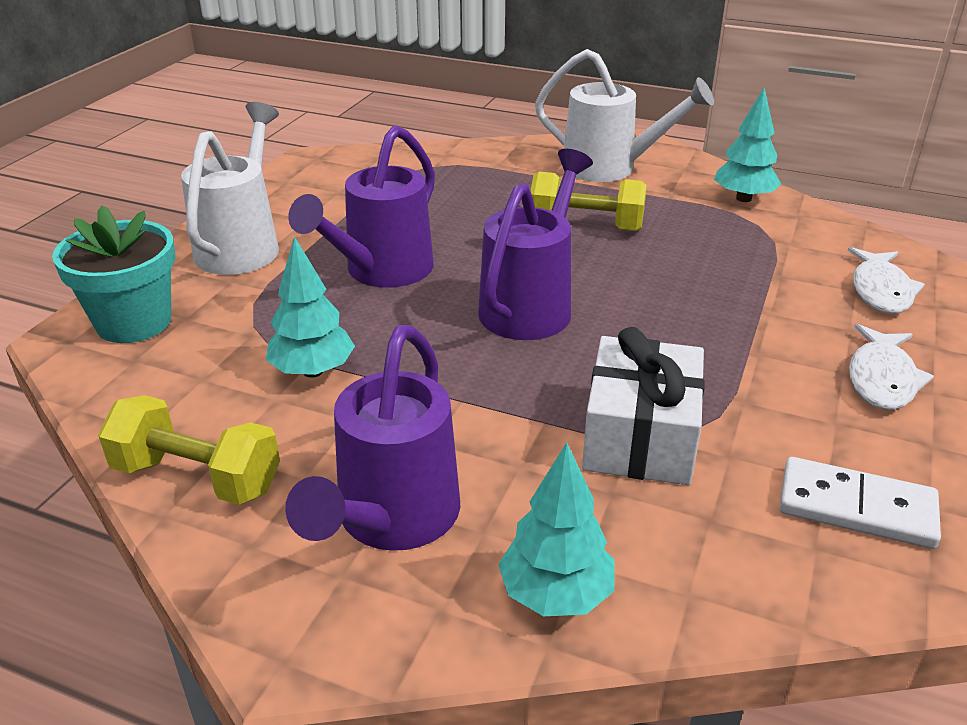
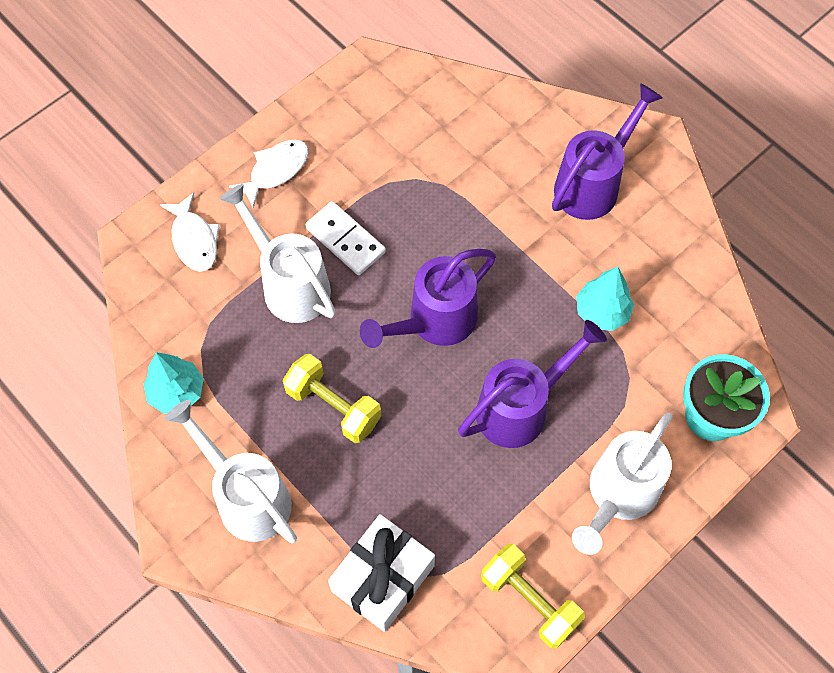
camera: 155 degrees left, 30 degrees up
(197, 478) = (684, 250): yellow dumbbell -> yellow dumbbell (529, 600)
(555, 594) = (536, 118): turquoise tree -> none
(640, 436) = (441, 185): white gift -> white gift (383, 578)
(729, 288) = (290, 284): none -> white watering can
(856, 508) = (371, 105): white domino -> white domino (345, 240)
(880, 290) = (194, 240): white fish -> white fish turned 120 degrees clockwise

